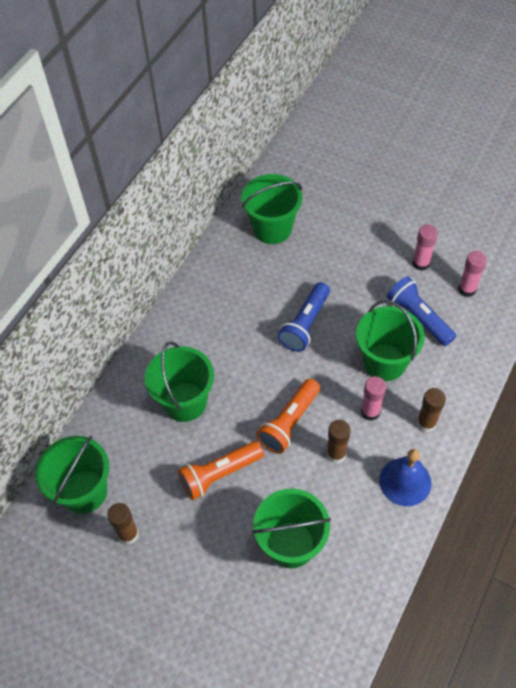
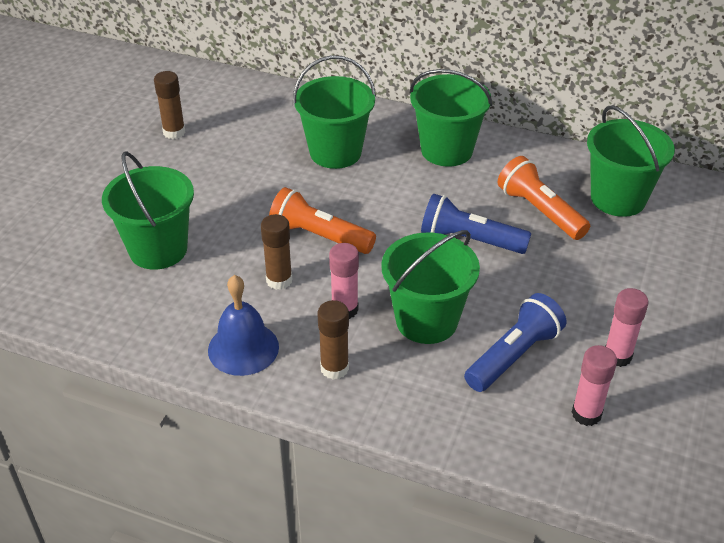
camera: 80 degrees right, 15 degrees down
(84, 491) = (221, 99): green bucket -> green bucket (446, 150)
(219, 474) = (245, 187): orange flashlight -> orange flashlight (540, 211)

